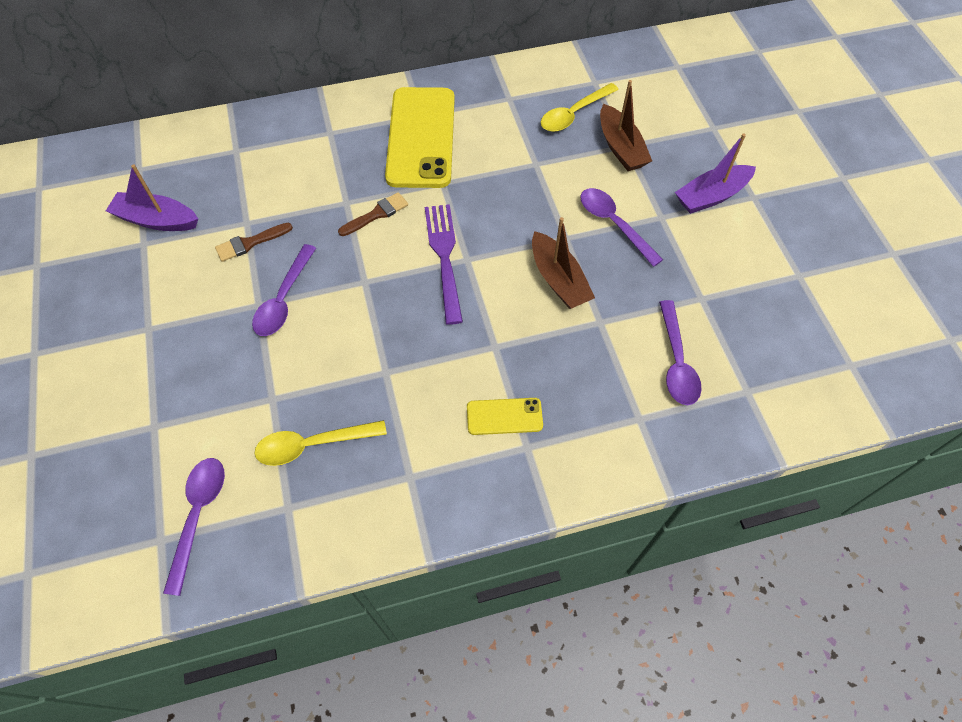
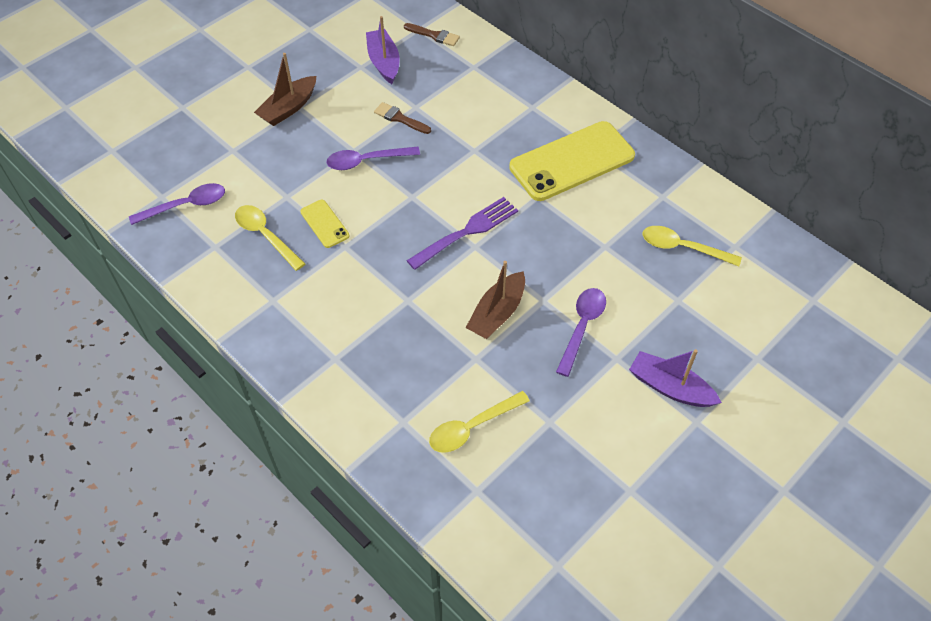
camera: 60 degrees right, 5 degrees down
(376, 214) = (476, 173): brown brush -> brown brush (434, 35)
(504, 416) = (352, 333): yellow phone -> yellow phone (324, 224)
(621, 147) = (672, 297): brown boat -> brown boat (288, 108)
(676, 362) = (472, 427): purple spoon -> yellow spoon

